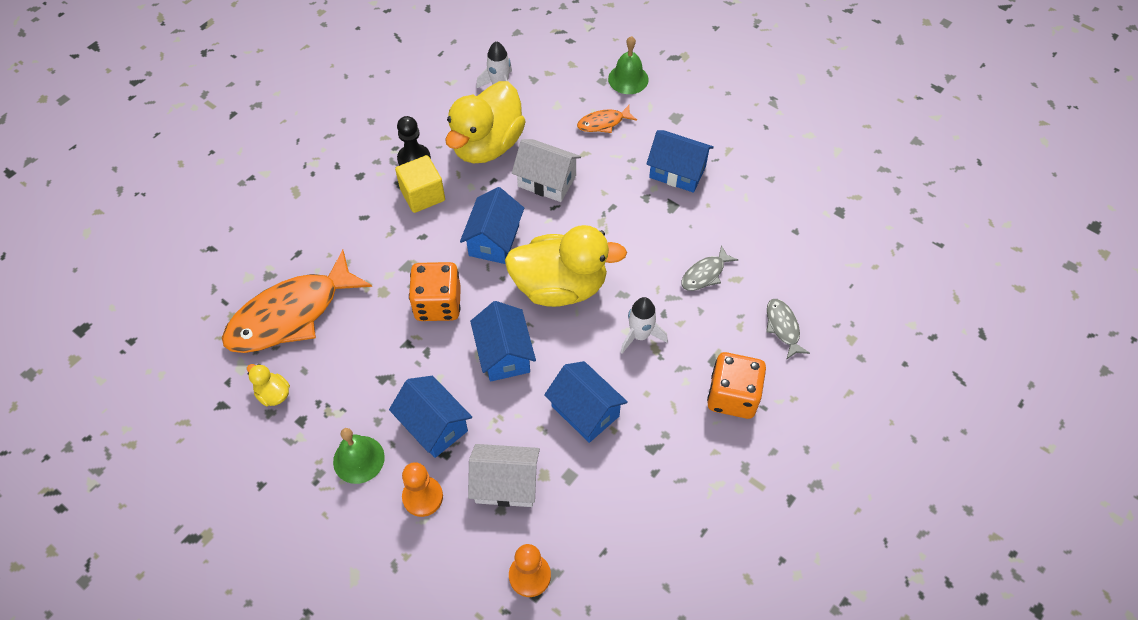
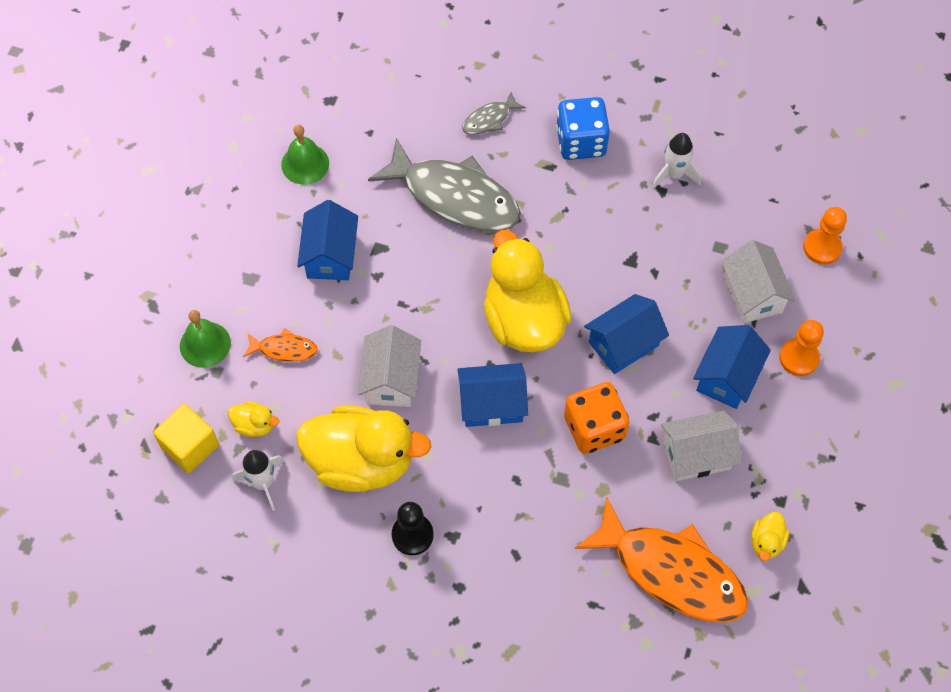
camera: 110 degrees left, 5 degrees up
(358, 459) = (792, 429): green bell -> green bell (305, 164)
(375, 371) = (696, 455): none -> white house
(422, 195) = (460, 503): yellow cube -> yellow cube (190, 446)
(547, 92) = (254, 425): none -> yellow duck
(585, 411) = (651, 254): blue house -> none
(603, 123) = (284, 349): orange fish -> orange fish turned 45 degrees counterclockwise
(640, 335) = (550, 233): white rocket -> white rocket (674, 174)
(705, 274) = (454, 196): grey fish -> grey fish, size x2.24
(732, 396) = (581, 142): orange dice -> blue dice

